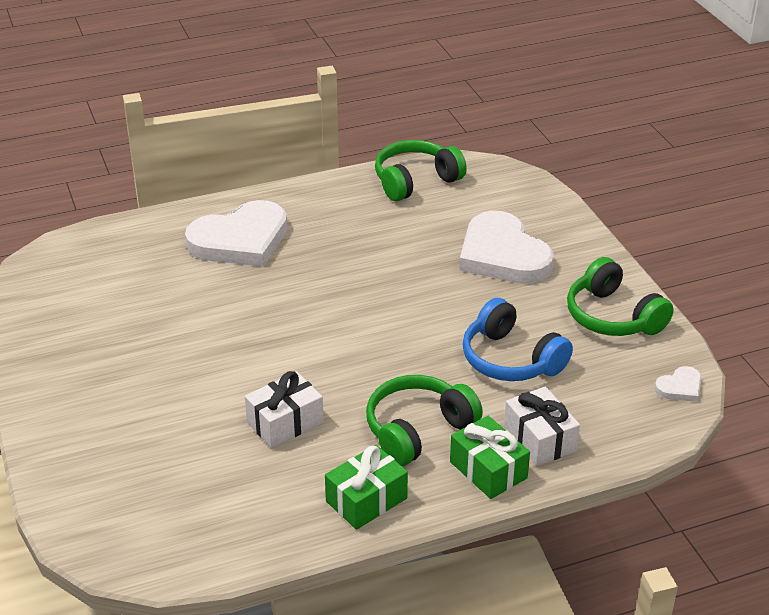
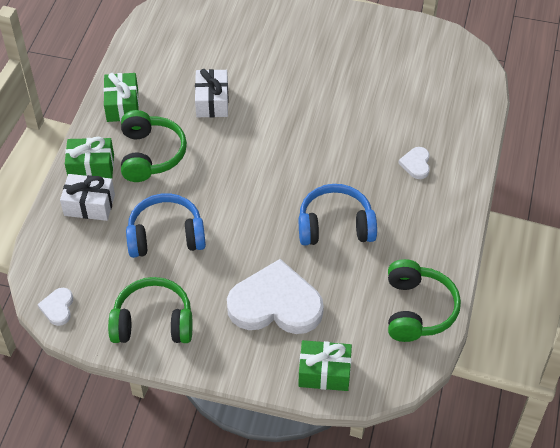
camera: 125 degrees right, 15 degrees up
(240, 240) = (416, 164): white heart -> white heart, size x0.43
(373, 257) = (335, 226): none -> blue headphones
(535, 202) = (324, 372): none -> green gift

